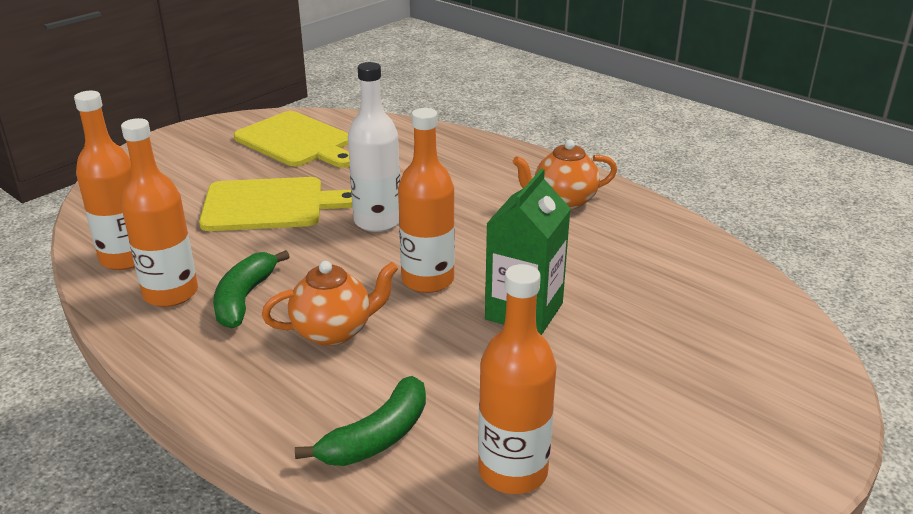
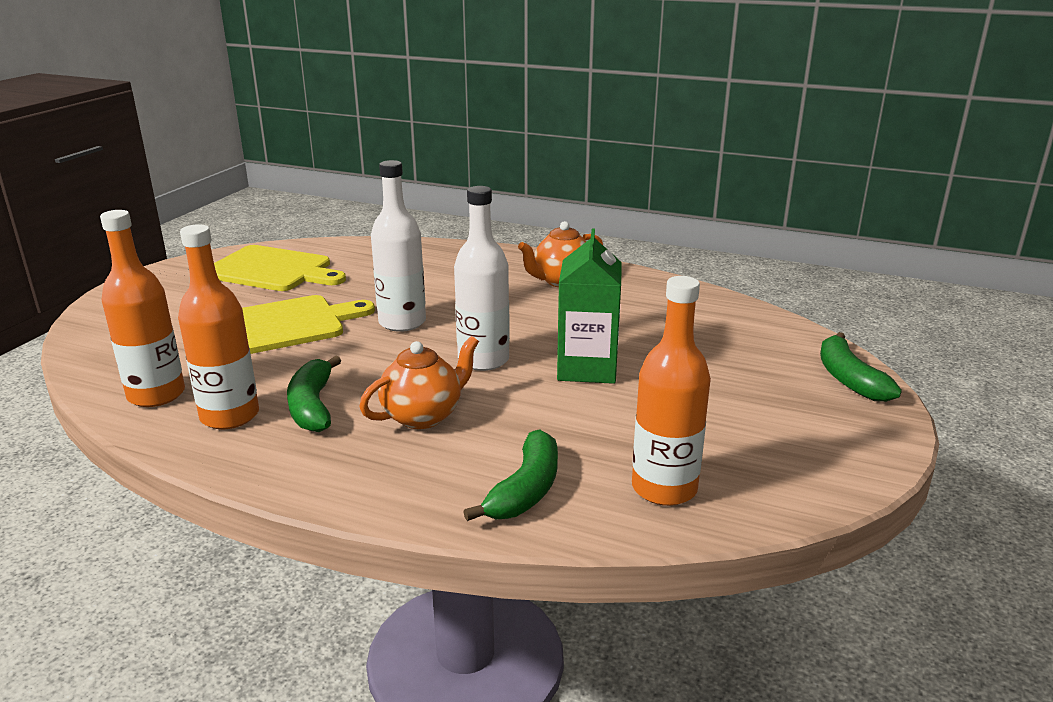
camera: 20 degrees left, 5 degrees down
(428, 280) = (483, 360): orange bottle -> white bottle
(808, 387) = (849, 379): none -> green banana

